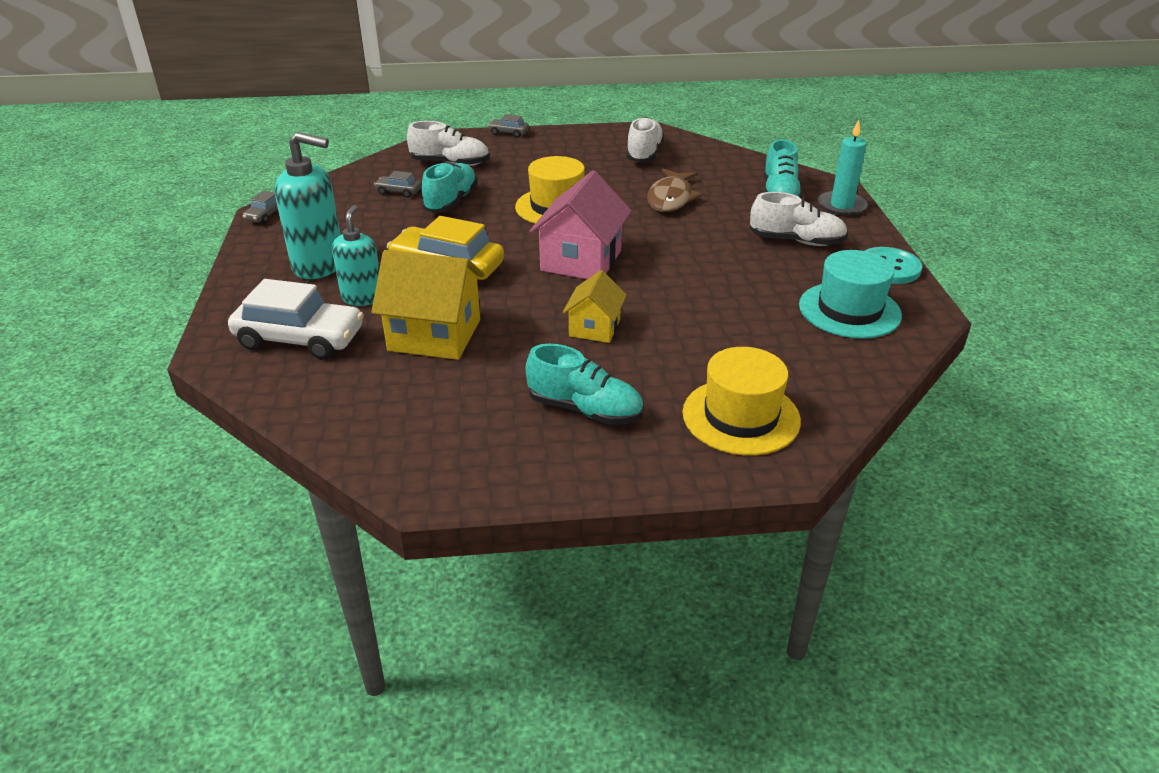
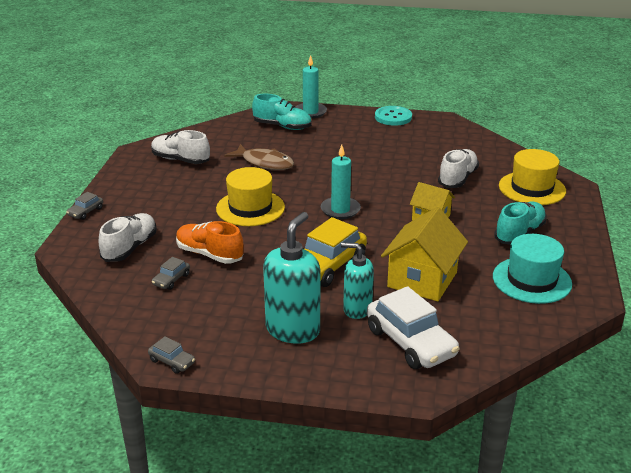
camera: 75 degrees left, 5 degrees down
(300, 339) = (410, 342): white car -> white car turned 120 degrees clockwise
(451, 201) = (209, 254): turquoise shoe -> orange shoe
(581, 260) = (340, 210): pink house -> turquoise candle
(796, 241) = (349, 135): white shoe -> white shoe (457, 178)
(849, 310) = (435, 138): turquoise hat -> turquoise hat (532, 280)

